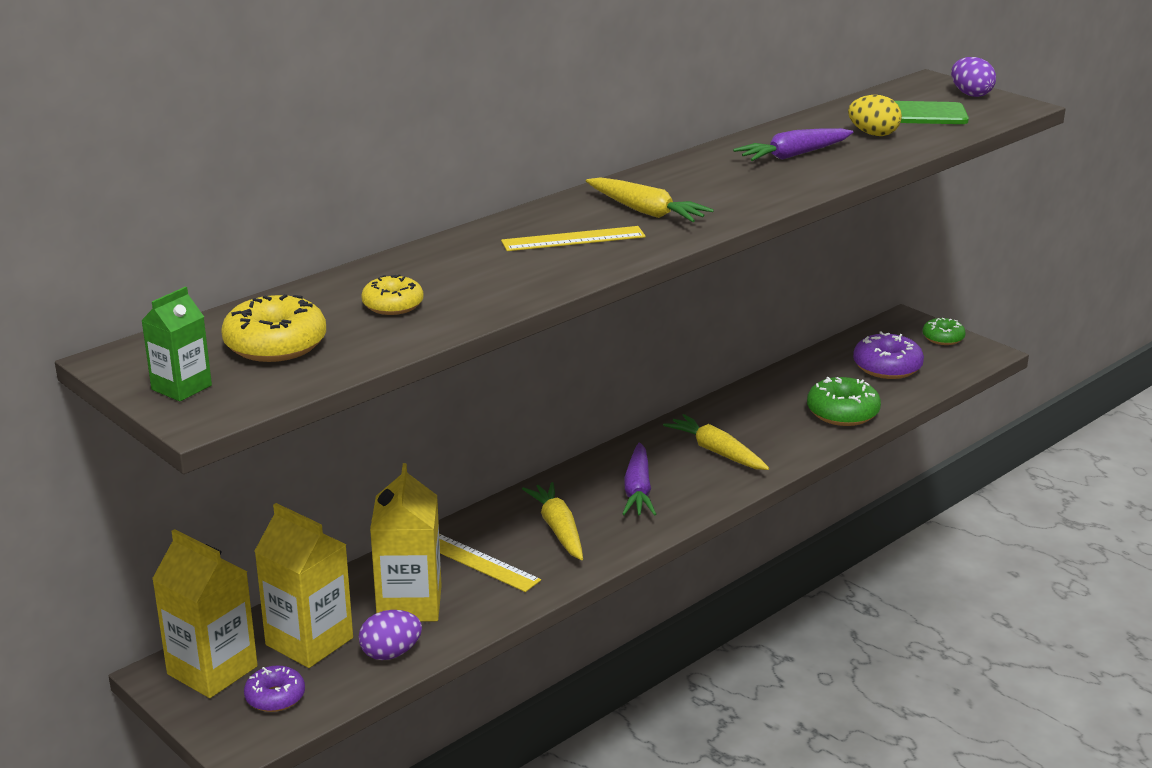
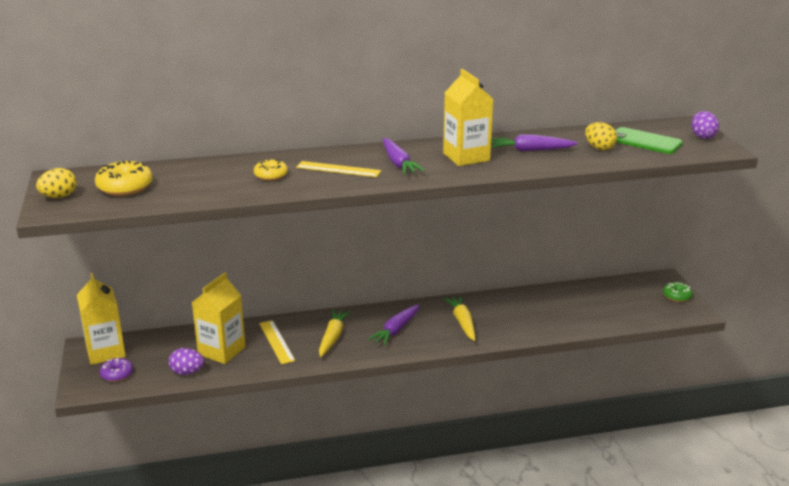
camera: 30 degrees right, 0 degrees up
(181, 387) = (59, 196): green carton -> yellow egg
(309, 641) = (159, 353): yellow carton -> yellow carton (466, 157)
(393, 305) = (203, 181): yellow donut -> yellow donut (271, 175)
(646, 211) = (398, 163): yellow carrot -> purple carrot
(842, 413) = (561, 322): green donut -> none
(887, 367) = (620, 303): purple donut -> none

